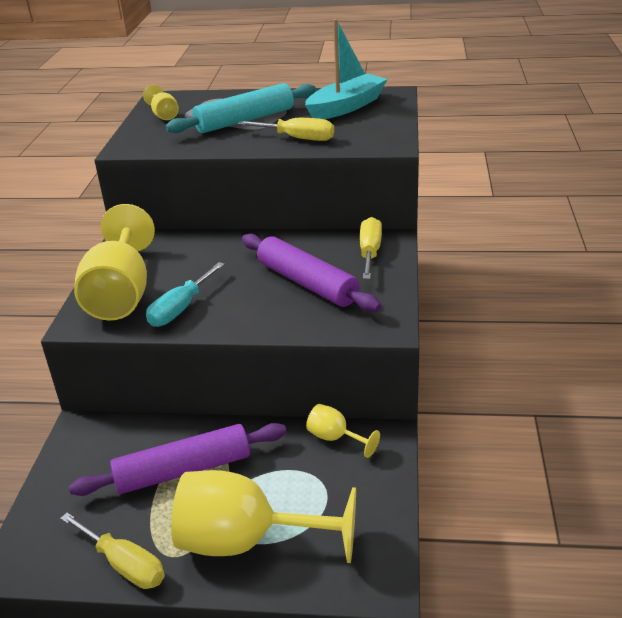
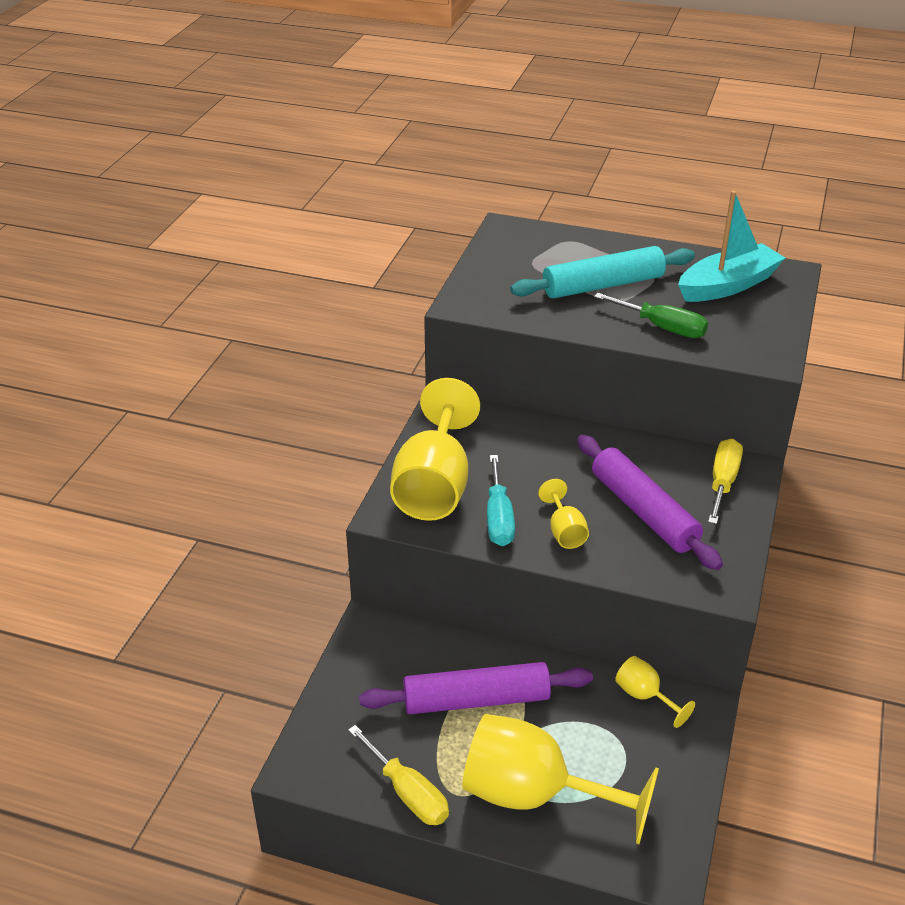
camera: 10 degrees right, 5 degrees up
(164, 115) = (507, 259): yellow goblet -> yellow goblet (564, 531)
(180, 308) = (498, 518): turquoise screwdriver -> turquoise screwdriver turned 45 degrees counterclockwise
(298, 138) = (662, 327): yellow screwdriver -> green screwdriver

